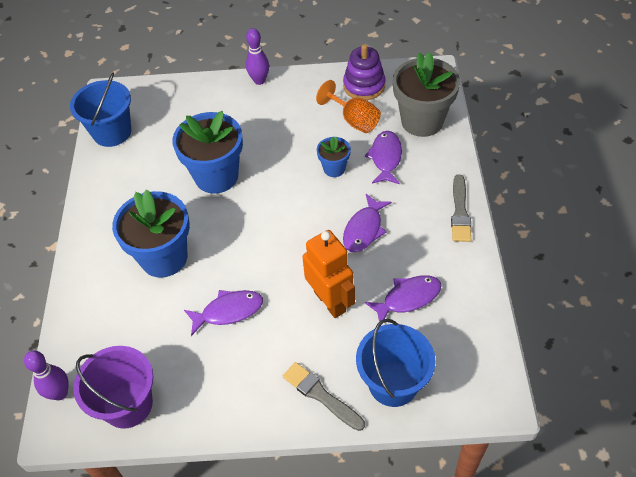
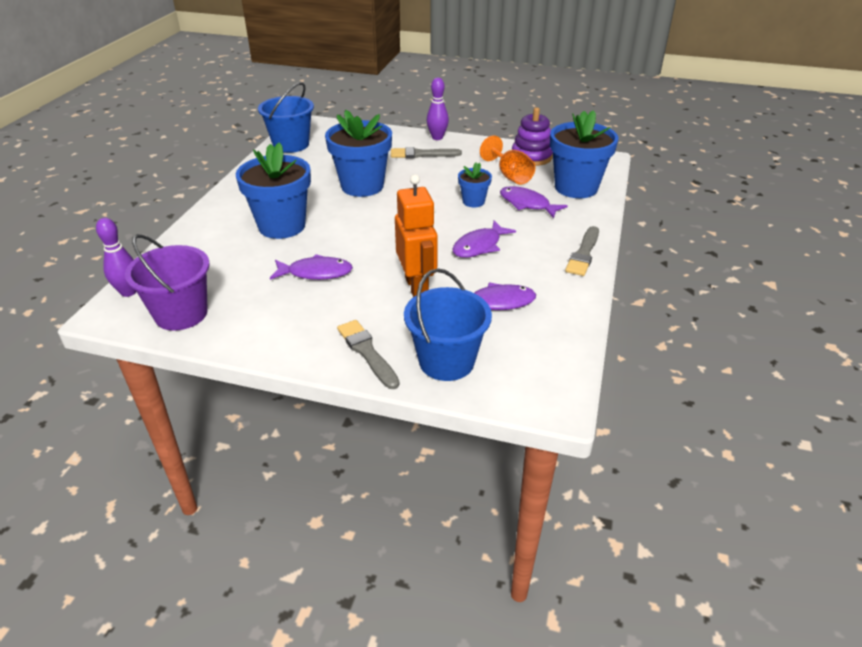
camera: 15 degrees right, 15 degrees down
(255, 111) = (422, 154): none -> grey brush
(386, 158) = (527, 204): purple fish -> purple fish turned 75 degrees counterclockwise
(422, 121) = (576, 187): grey flower pot -> blue flower pot

